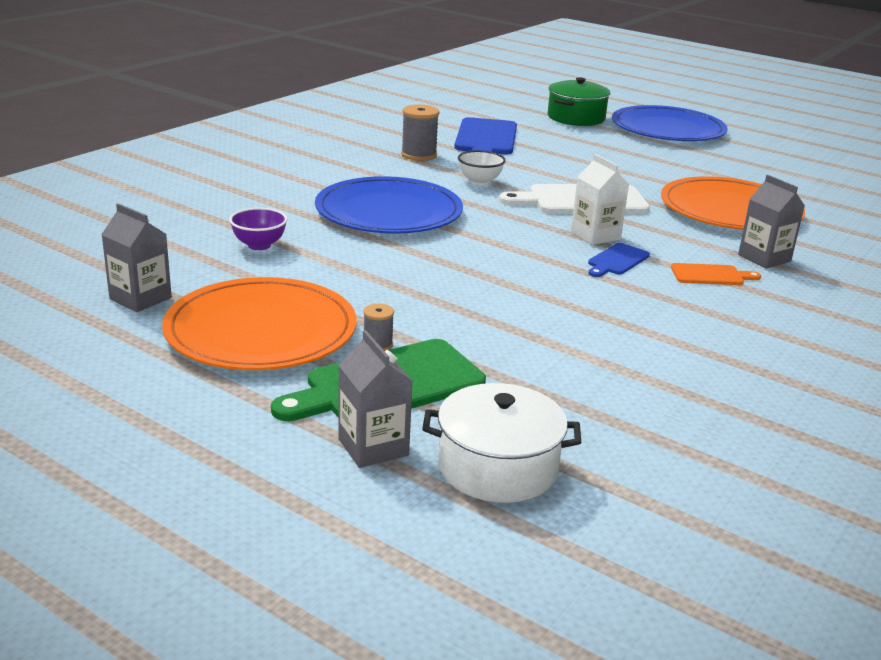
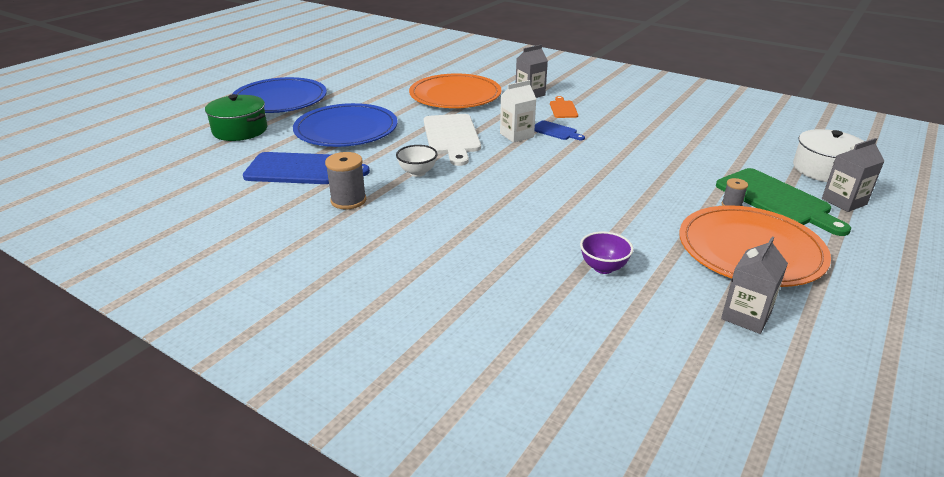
camera: 90 degrees left, 5 degrees up
(389, 212) = (501, 210): blue plate -> blue plate (346, 129)

